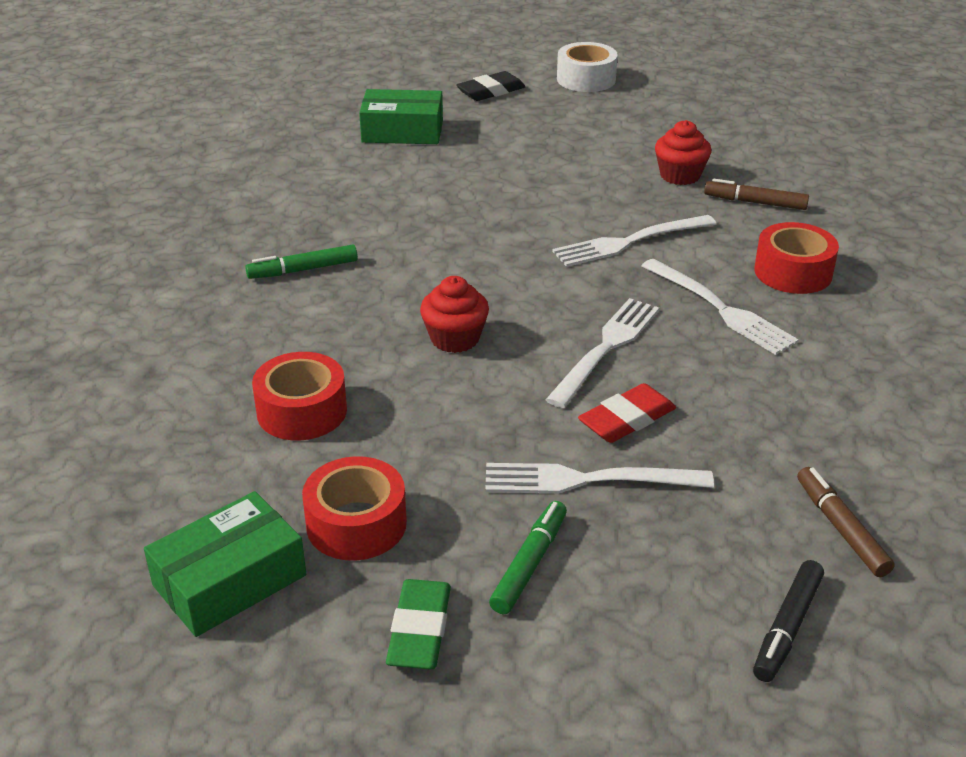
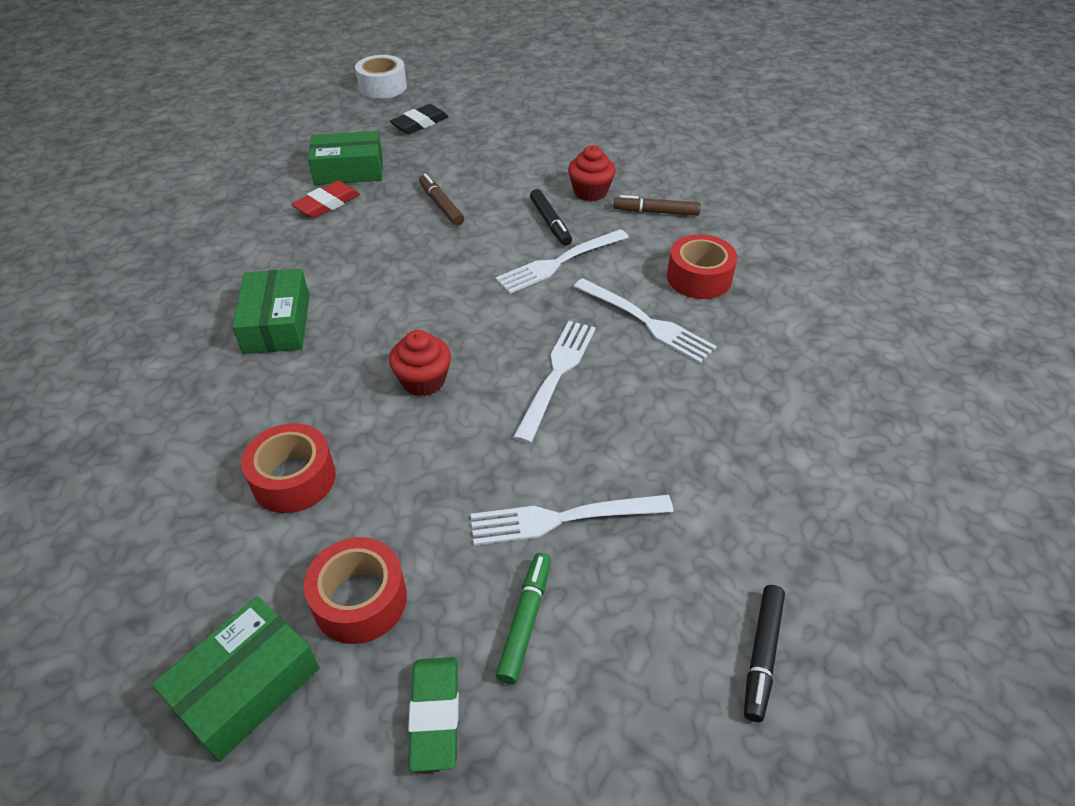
camera: 10 degrees left, 10 degrees up
(303, 270) = (277, 323): green marker -> green box
(586, 79) = (498, 105): white tape -> white tape (382, 87)
(626, 202) = (550, 223): none -> black marker
(627, 419) = (586, 448): red eraser -> red eraser (327, 204)
(840, 528) = (786, 538): brown marker -> brown marker (441, 205)

